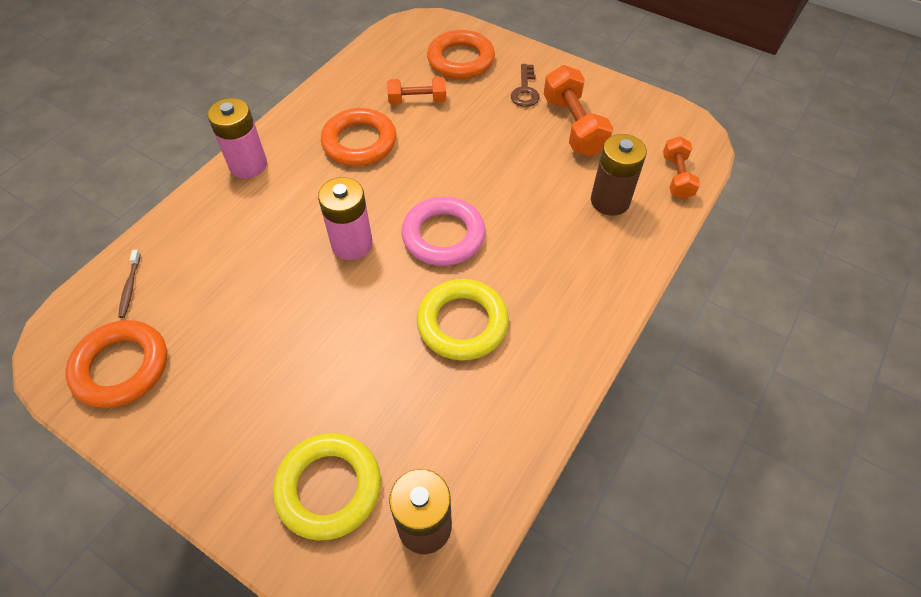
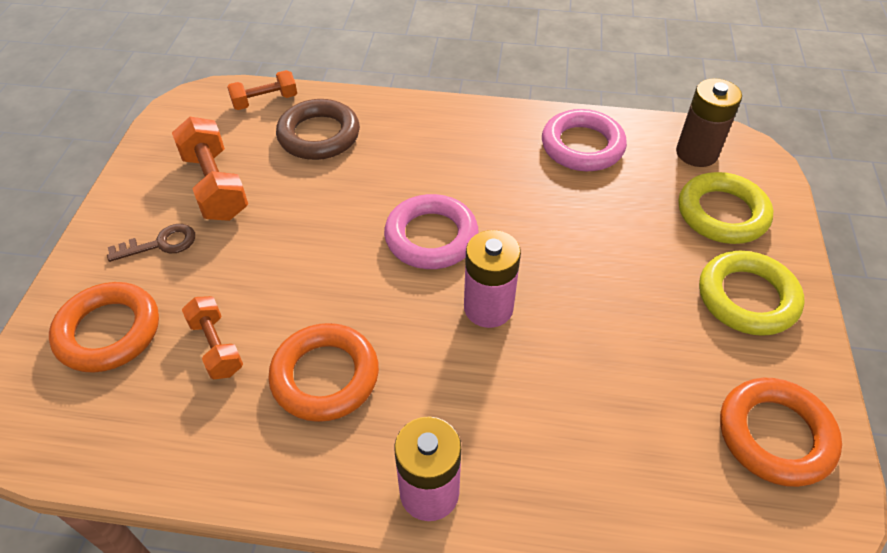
camera: 115 degrees left, 5 degrees down
(130, 287) = (693, 503): brown toothbrush -> none
(462, 323) = (522, 189): yellow ring -> yellow ring (747, 298)
(495, 408) = (582, 146): none -> pink ring
(573, 126) = (215, 186): orange dumbbell -> orange dumbbell turned 75 degrees counterclockwise
(610, 201) = (319, 135): brown battery -> brown ring

